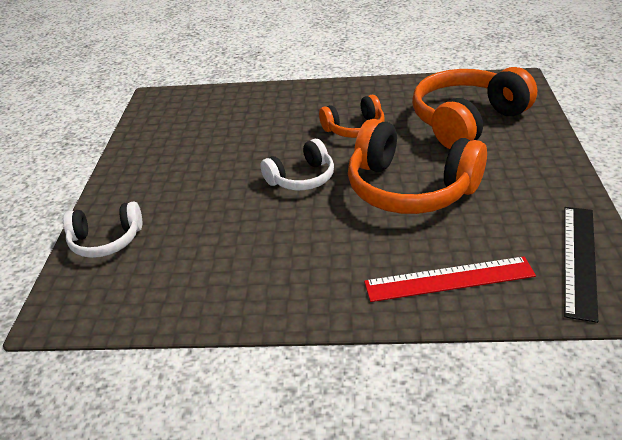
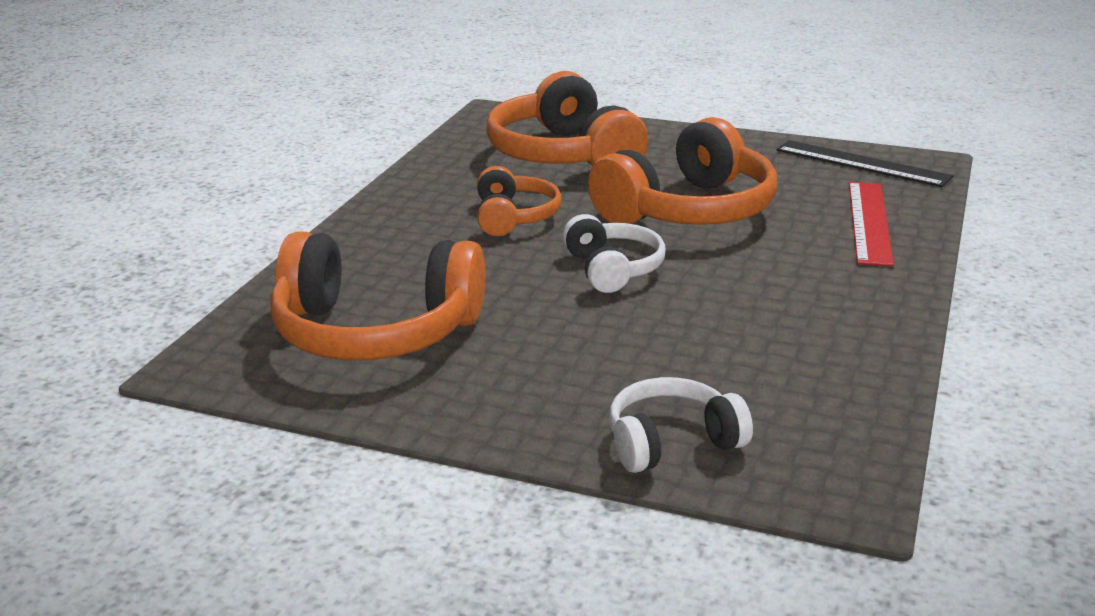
camera: 75 degrees left, 10 degrees down
(106, 240) = (672, 442): white headphones -> white headphones turned 120 degrees counterclockwise
(199, 127) = (375, 331): none -> orange headphones

